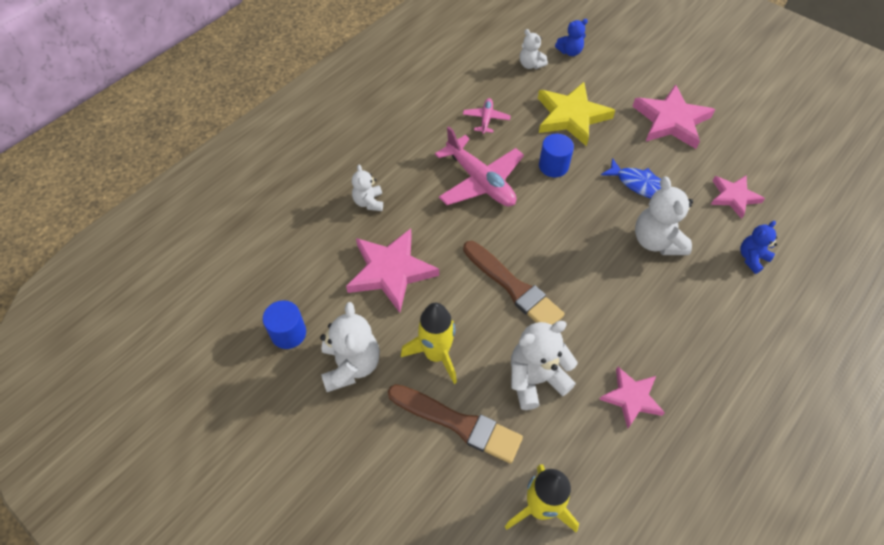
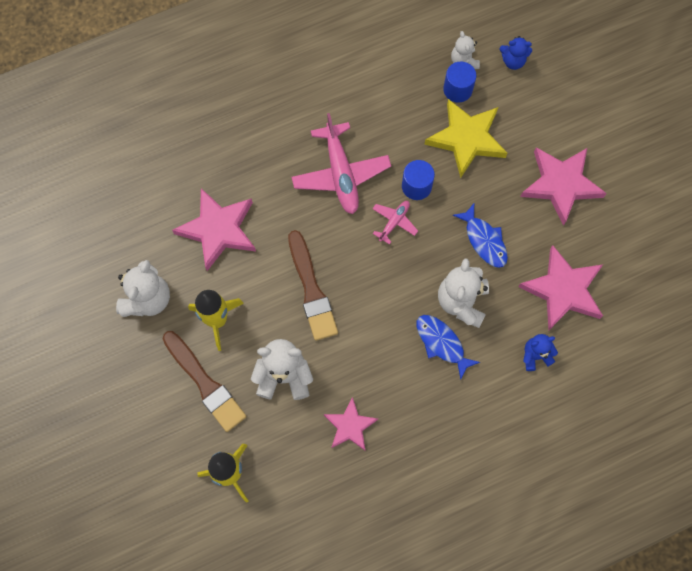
camera: 25 degrees right, 15 degrees up
(288, 333) = (112, 249): blue cylinder -> blue cylinder (457, 89)
(369, 202) = (232, 153): white teddy bear -> none
(486, 119) = (383, 108): pink plane -> pink plane (394, 222)
(664, 283) = (442, 343): none -> blue fish
(733, 197) = (563, 290): pink star -> pink star, size x1.65

